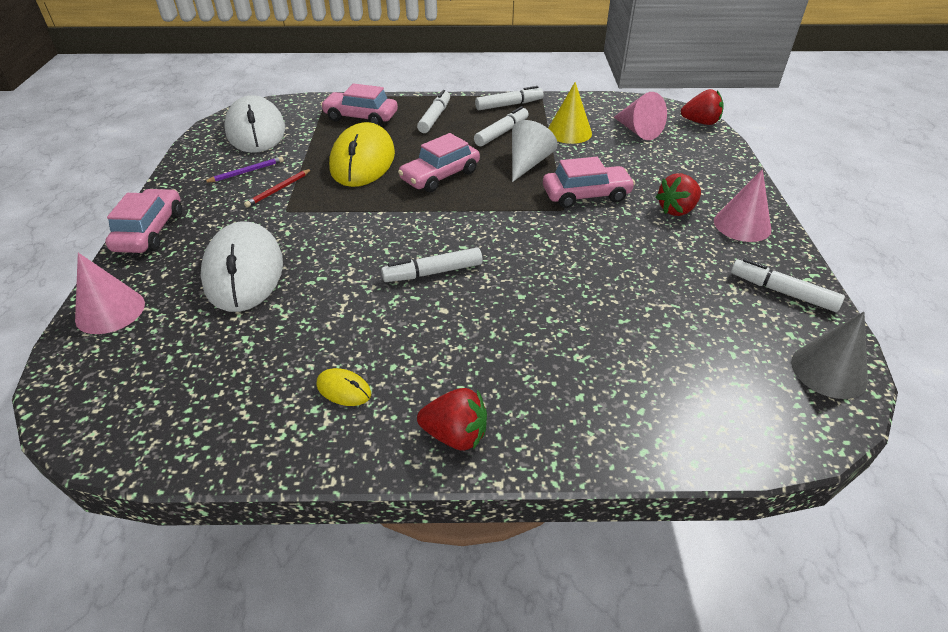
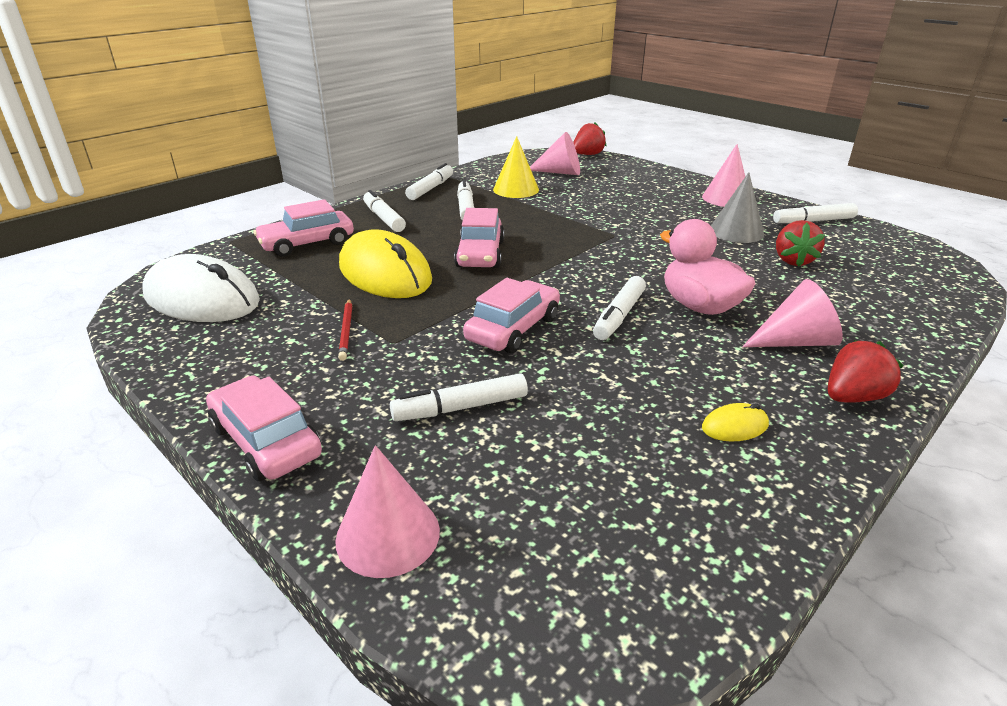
camera: 45 degrees left, 10 degrees down
(244, 271) = (461, 408): white mouse -> white marker
(246, 172) = (272, 335): purple pencil -> none
(500, 301) = (699, 306): none -> pink duck
(508, 372) = (795, 342): none -> pink cone
(528, 163) = (529, 219): white cone -> none
(586, 195) = (610, 221): pink car -> pink car (513, 329)
(676, 210) = (678, 206): red strawberry -> red strawberry (793, 260)
(828, 371) = (905, 246): grey cone -> grey cone (736, 232)

